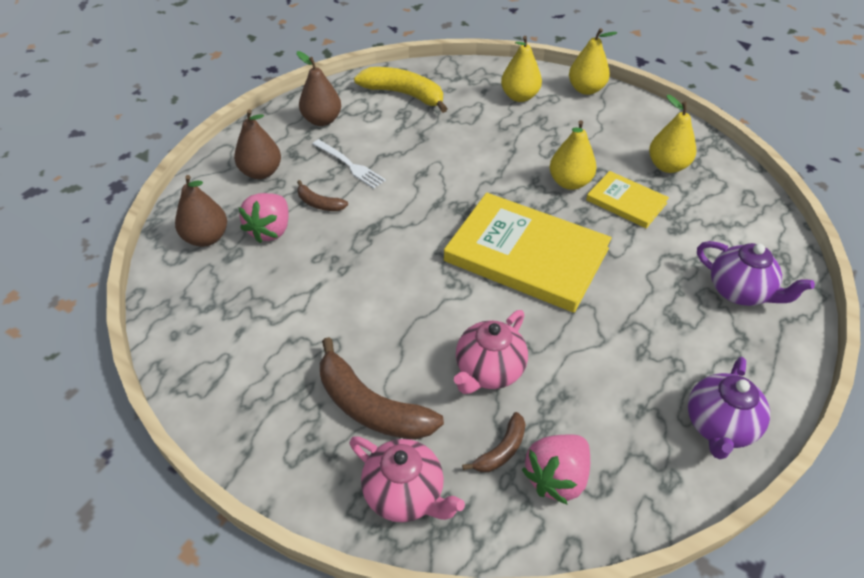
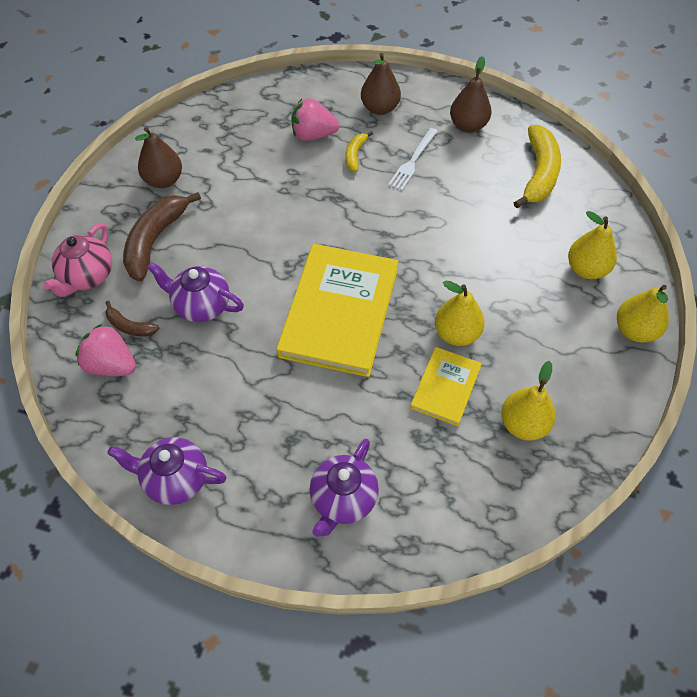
camera: 75 degrees right, 10 degrees up
(206, 238) = (293, 102): brown pear -> brown pear (164, 180)
(319, 203) = (355, 155): brown banana -> yellow banana
(488, 371) = (201, 306): pink teapot -> purple teapot

